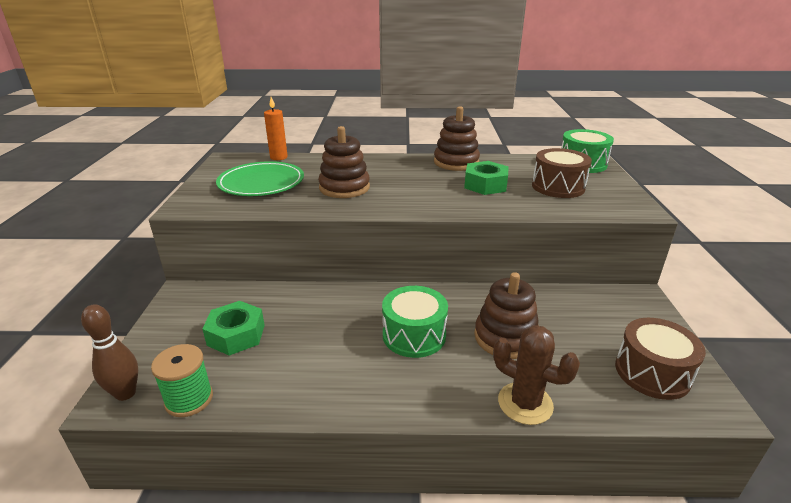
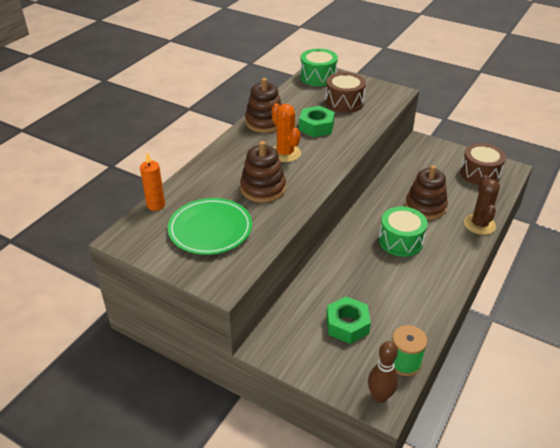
camera: 60 degrees left, 10 degrees up
(415, 183) = (285, 153): none -> orange cactus
(525, 403) = (479, 224): brown cactus -> brown cactus turned 60 degrees counterclockwise

